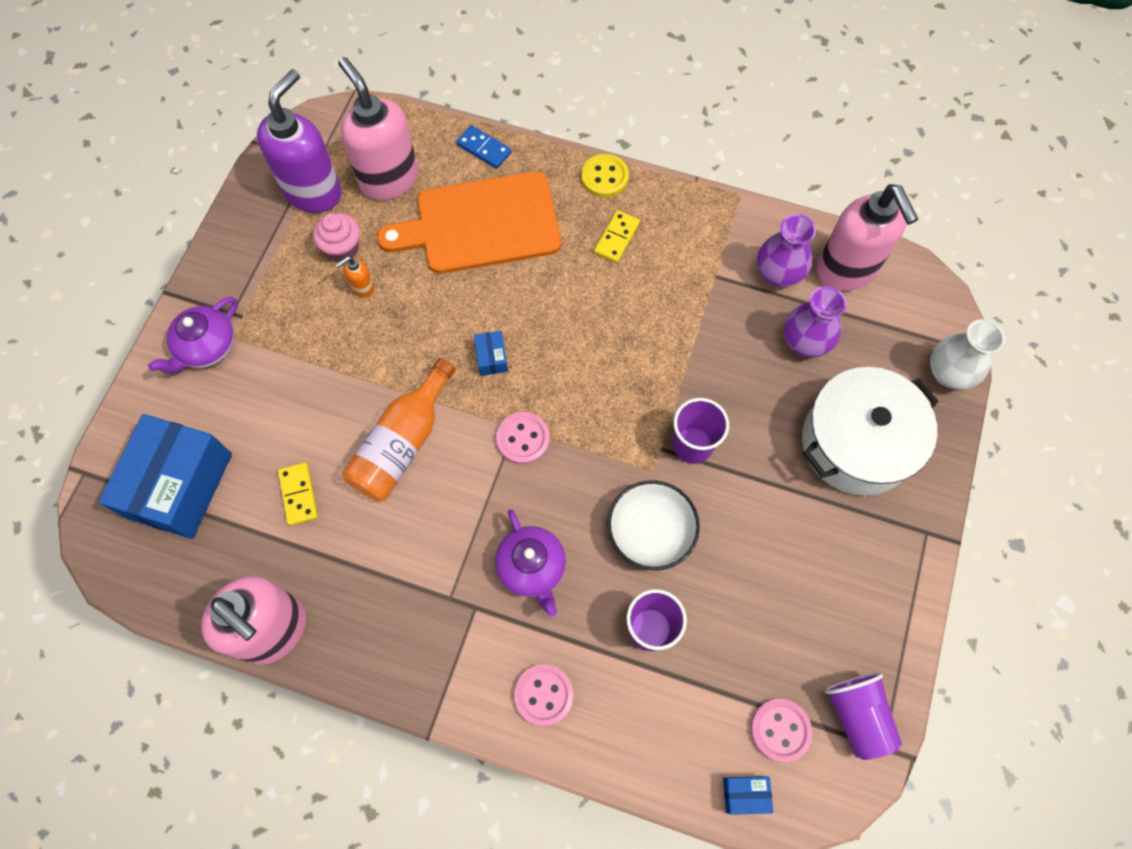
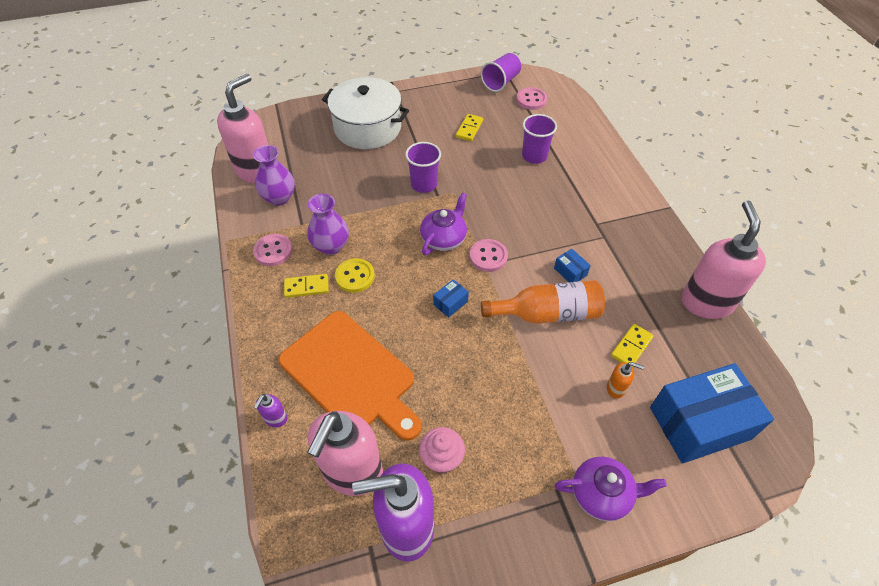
camera: 125 degrees left, 15 degrees down
(362, 288) = (463, 418): orange soap dispenser -> orange soap dispenser (616, 388)
(484, 148) = (275, 419): blue domino -> purple soap dispenser
(532, 568) = (553, 212): purple teapot -> purple teapot (444, 238)
(543, 695) = (604, 176): pink button -> pink button (273, 251)
(604, 177) = (256, 321): yellow button -> yellow button (355, 276)
(650, 532) = (487, 178): white bowl -> none
(745, 794) = (568, 99): blue box -> blue box (570, 272)
(768, 580) = (469, 129): none -> yellow domino
(805, 342) = (320, 168): purple vase -> purple vase (331, 246)
(948, 373) = (298, 112): white vase -> none

